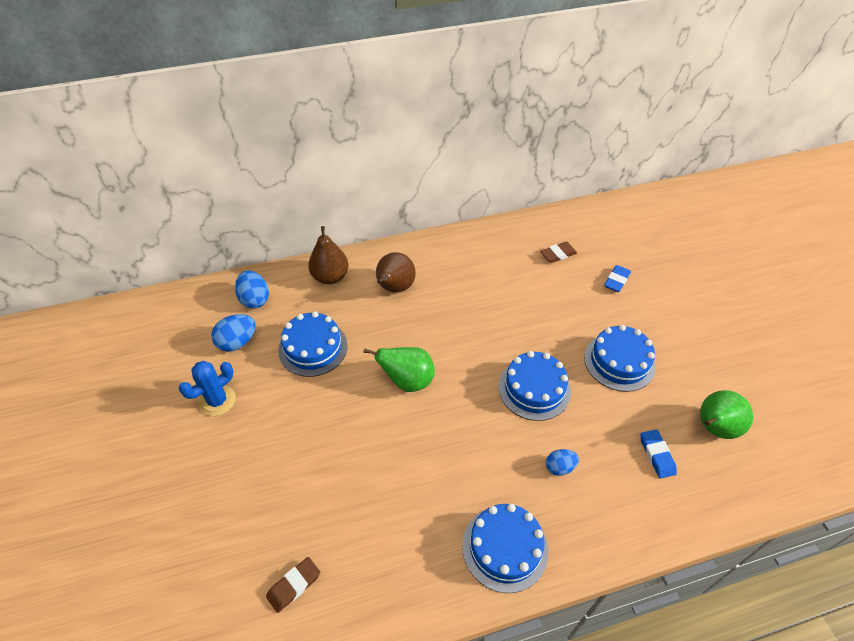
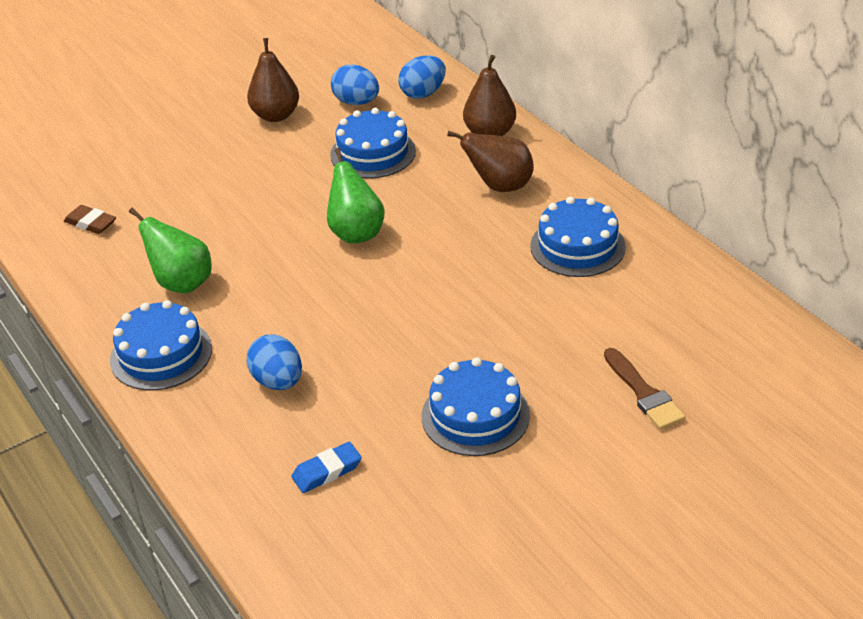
camera: 75 degrees right, 10 degrees down
(217, 401) = (276, 115): blue cactus -> brown pear
(534, 389) = (390, 339): blue cake -> blue cake (577, 246)
(558, 254) = (662, 321): brown eraser -> none
(559, 467) = (278, 381): blue egg -> blue egg, size x1.55
(616, 281) = (643, 393): blue eraser -> brown brush
(714, 428) = (395, 530): green pear -> green pear (182, 283)

